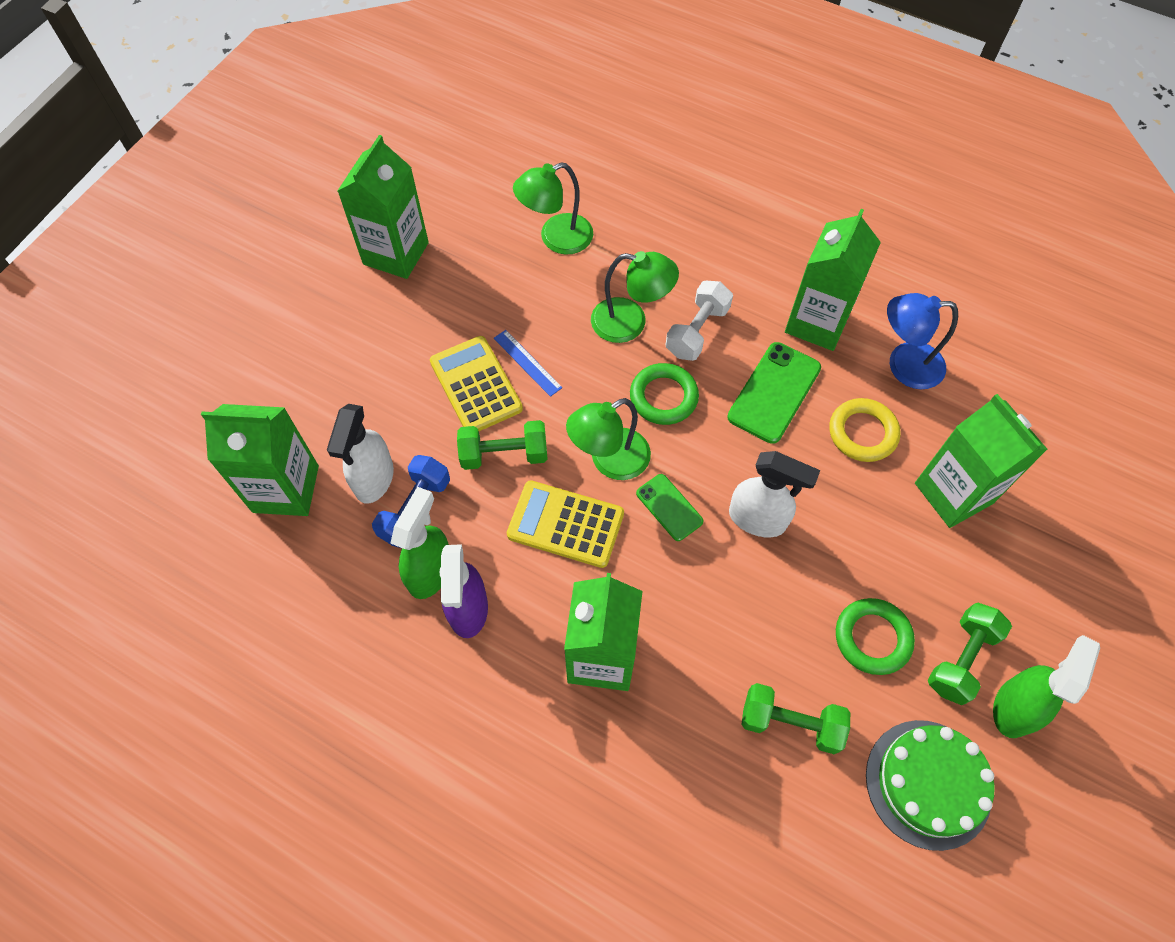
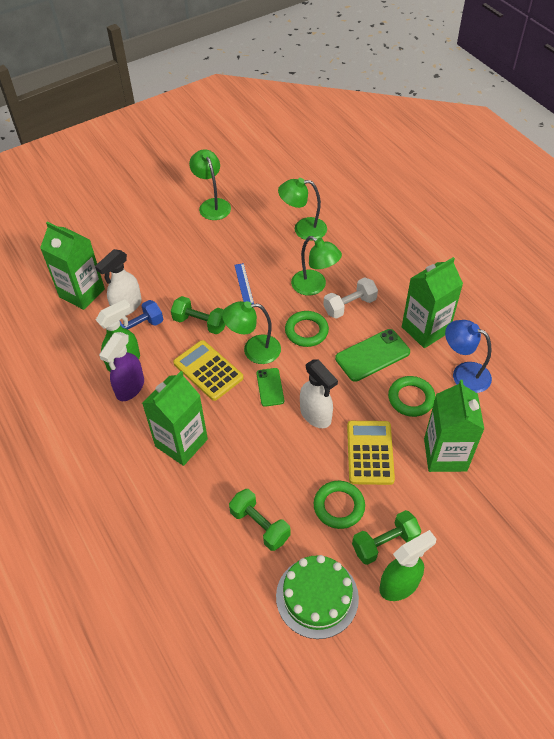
camera: 30 degrees right, 10 degrees down
(396, 253) = (212, 205): green carton -> green lamp
(476, 385) = (209, 284): yellow calculator -> yellow calculator (370, 453)
(862, 433) = (411, 398): yellow ring -> green ring

